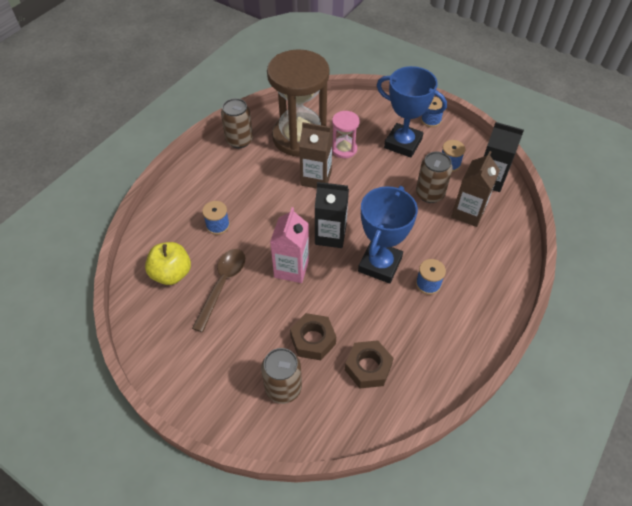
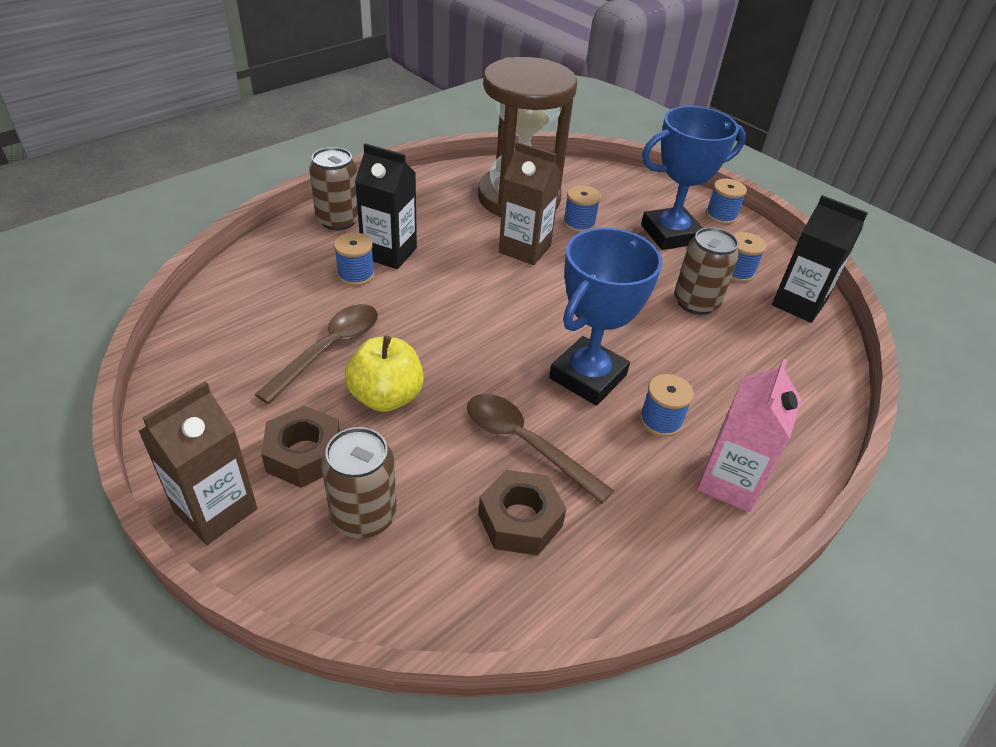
camera: 10 degrees right, 10 degrees down
(171, 274) = (260, 319): yellow apple -> yellow apple (386, 397)
(239, 140) = (430, 185): brown can -> brown can (338, 220)
(291, 269) = (444, 352): pink carton -> pink carton (729, 482)
(313, 340) = (441, 457): brown nut -> brown nut (304, 454)
(330, 235) = (521, 322): black carton -> black carton (389, 253)
(344, 149) = (579, 223): pink hourglass -> blue spool
(357, 319) = (525, 444): none -> brown spoon
(403, 143) = (670, 234): blue trophy -> blue trophy turned 60 degrees counterclockwise
(468, 213) = (752, 339): brown carton -> brown carton (215, 510)

